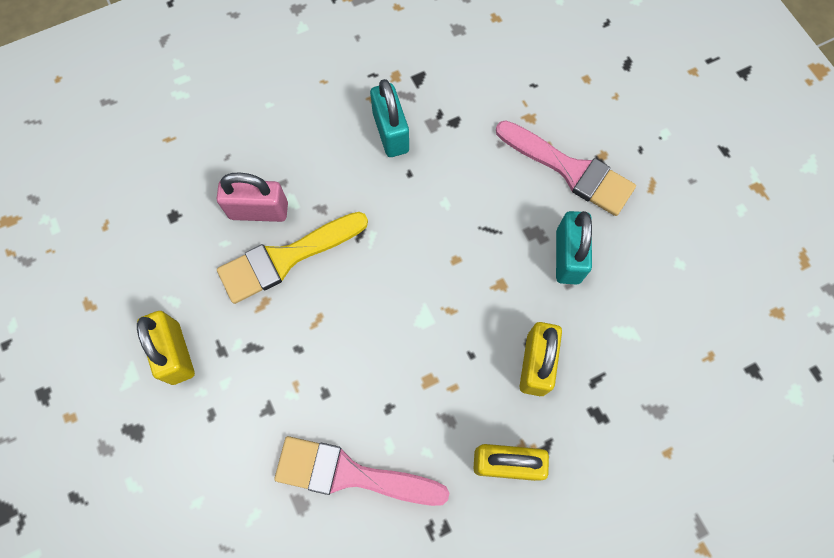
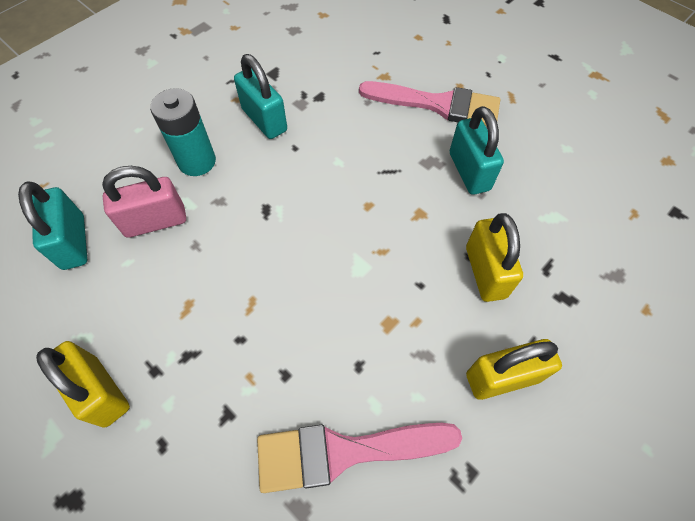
camera: 20 degrees left, 10 degrees down
(184, 207) = (73, 242): none -> turquoise padlock
(286, 258) = (198, 256): yellow brush -> none
(313, 159) = (197, 161): none -> turquoise battery

